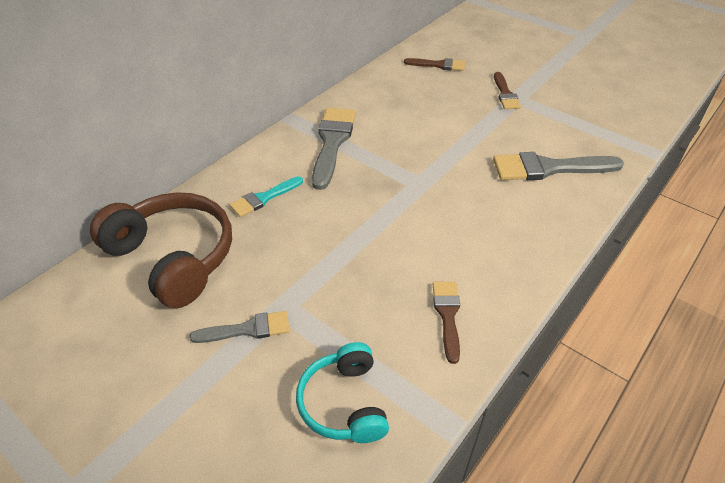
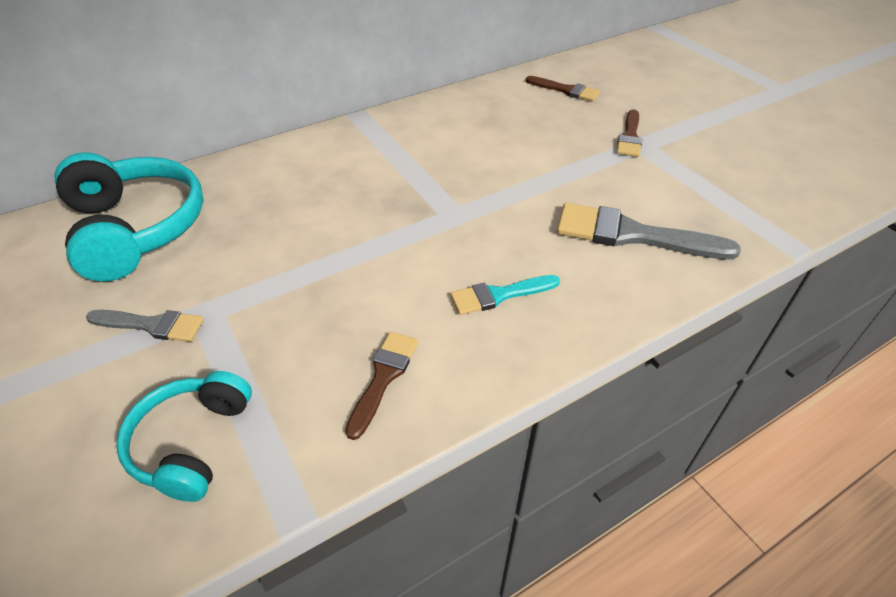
camera: 20 degrees right, 0 degrees up
(174, 257) = (137, 228): brown headphones -> turquoise headphones
(264, 198) = (270, 190): turquoise brush -> turquoise brush (499, 295)
(332, 143) = (385, 149): grey brush -> none

